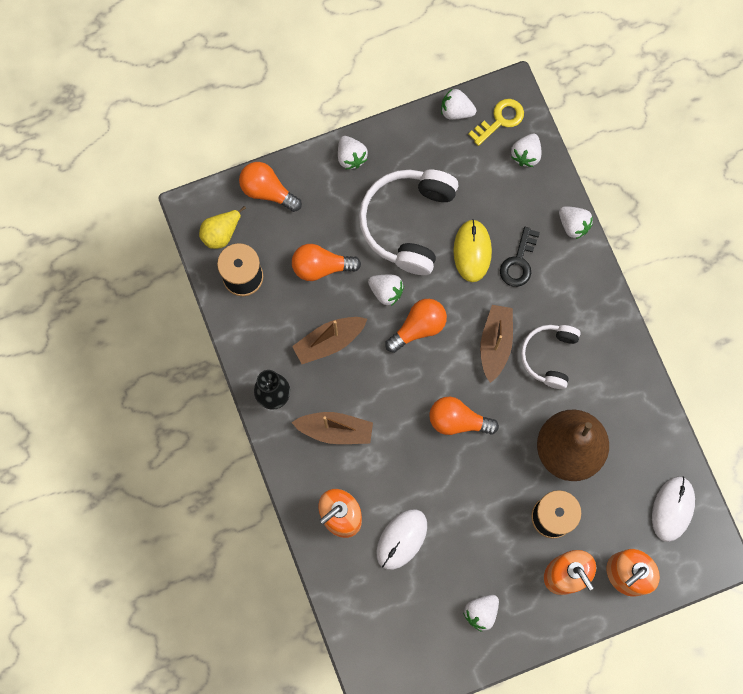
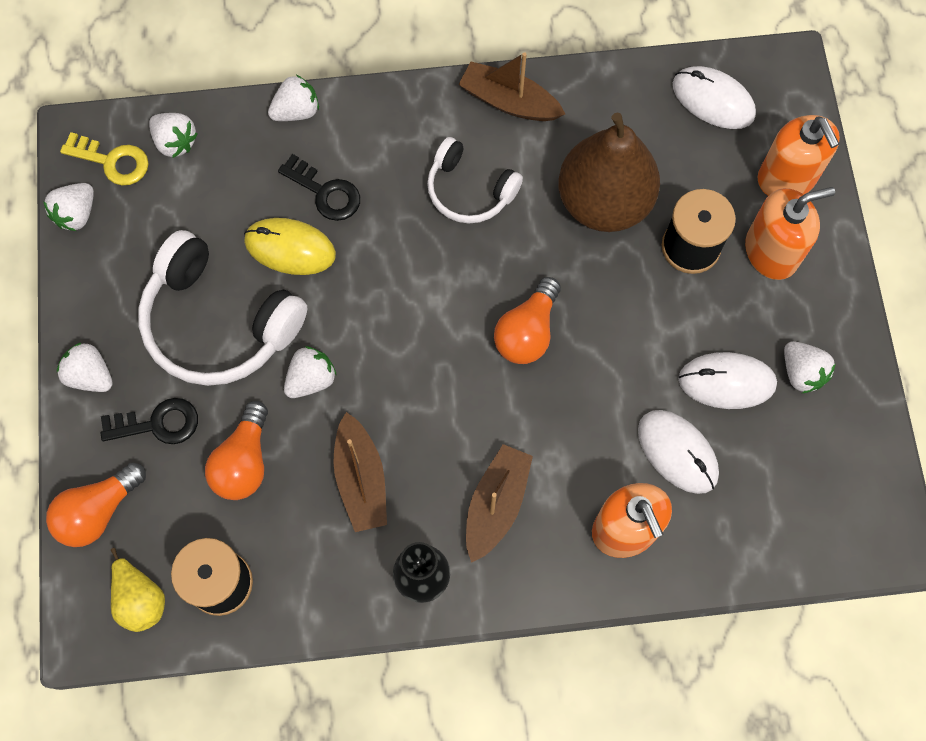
camera: 75 degrees left, 5 degrees down
(331, 207) = (158, 423): none -> black key
(351, 157) = (90, 375): white strawberry -> white strawberry turned 135 degrees counterclockwise
(418, 327) = (378, 349): orange light bulb -> none
(460, 562) = (727, 382): none -> white mouse
(495, 344) = (432, 254): brown boat -> brown boat (509, 101)
(500, 120) = (112, 161): yellow key -> yellow key turned 135 degrees clockwise

